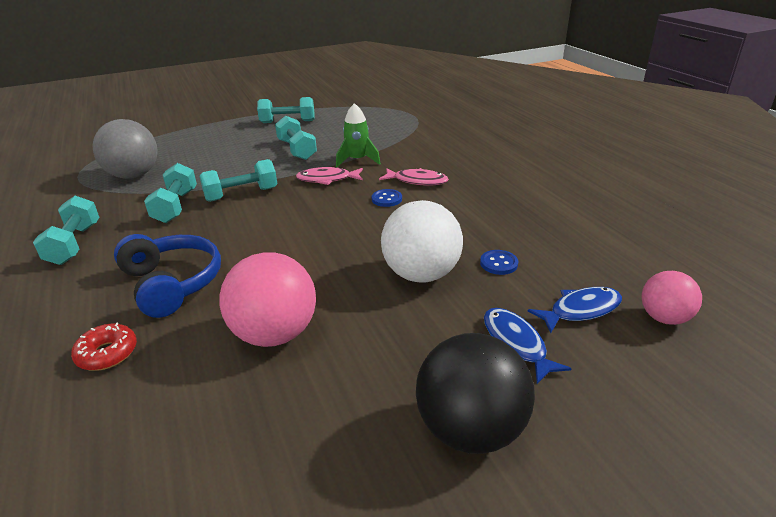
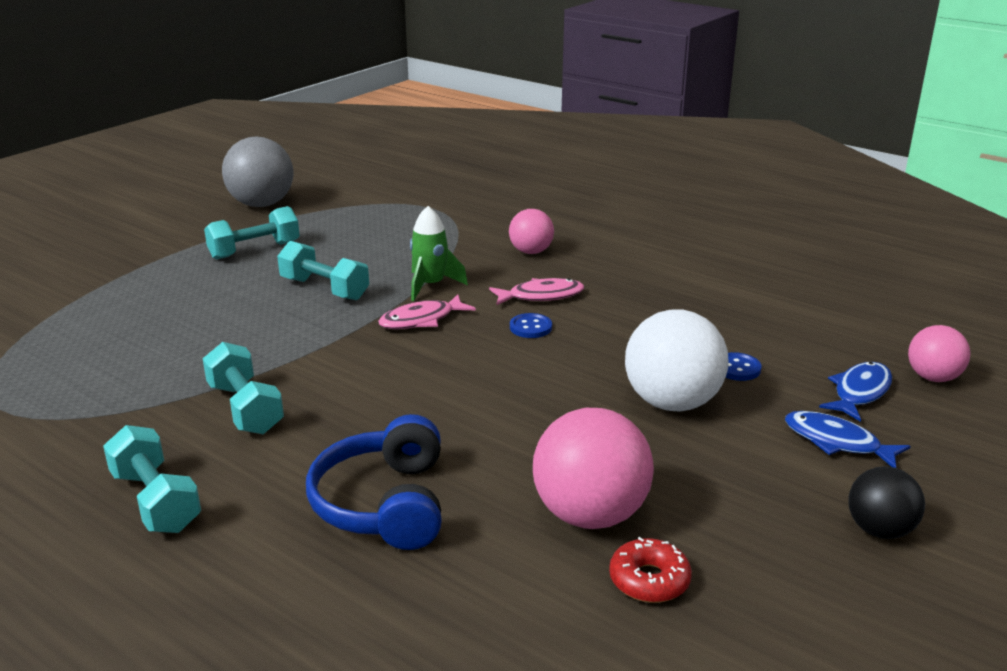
camera: 30 degrees left, 5 degrees down
(107, 354) = (413, 606): red donut -> red donut (649, 580)
(134, 175) = (106, 383): grey ball -> grey ball (261, 204)
(172, 283) = (384, 504): blue headphones -> blue headphones turned 120 degrees counterclockwise
(241, 194) = (324, 368): turquoise dumbbell -> none
(443, 152) = (531, 252): none -> pink ball
(470, 430) = (879, 530): black ball -> black ball, size x0.59

